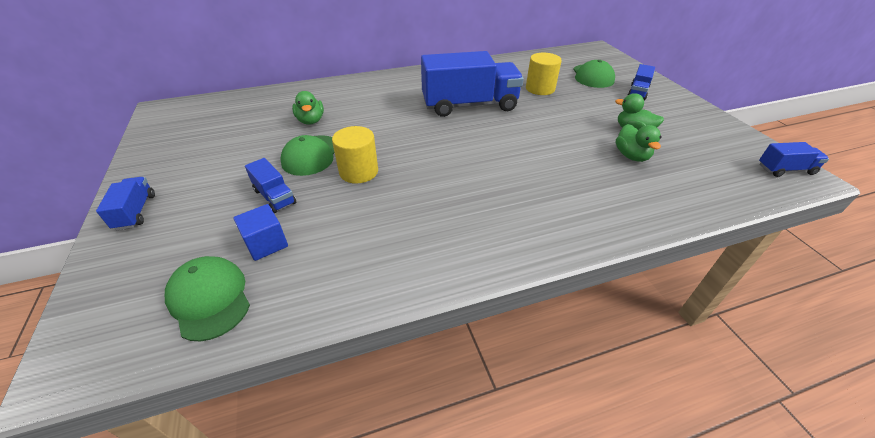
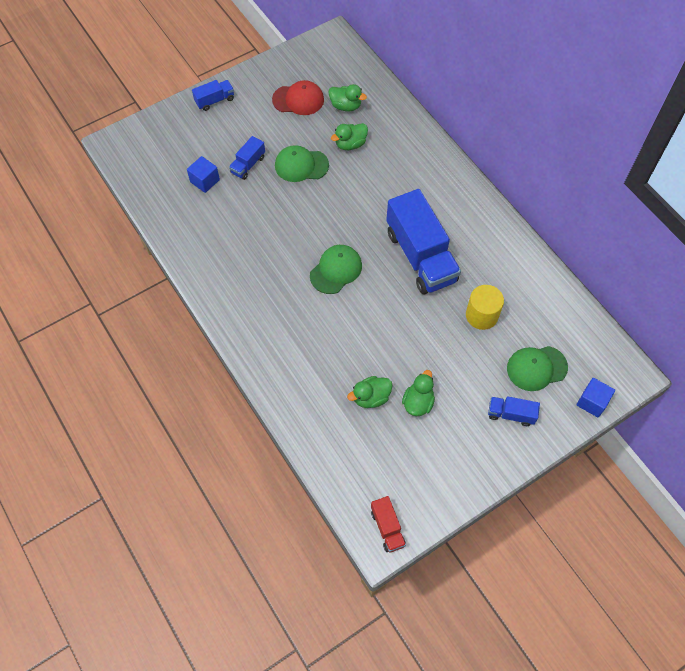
camera: 75 degrees right, 20 degrees up
(210, 299) = (160, 175): green cap -> green cap (336, 270)
(217, 143) = (298, 100): none -> red cap
(259, 116) = (345, 106): none -> green duck
(359, 172) = (289, 203): yellow cylinder -> none
(621, 63) = (592, 402): none -> blue cube
(785, 169) = (387, 528): blue truck -> red truck

